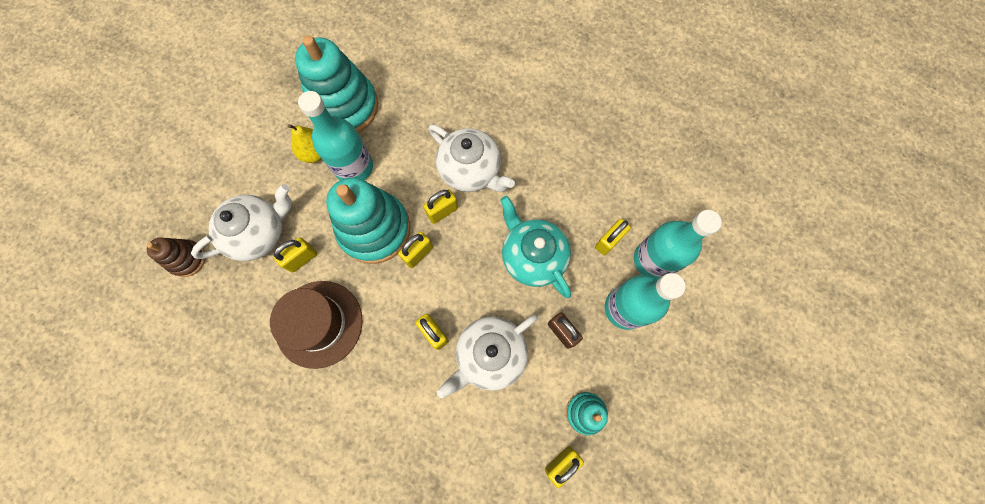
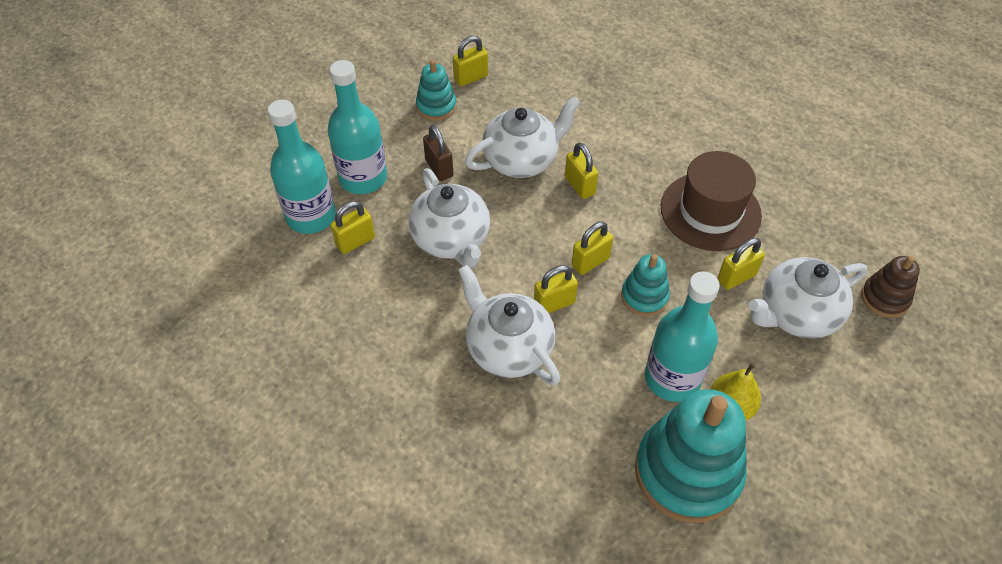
camera: 170 degrees left, 20 degrees down
(374, 229) = (644, 296): turquoise stacking toy -> turquoise stacking toy, size x0.50
(532, 256) = (451, 239): turquoise teapot -> white teapot

